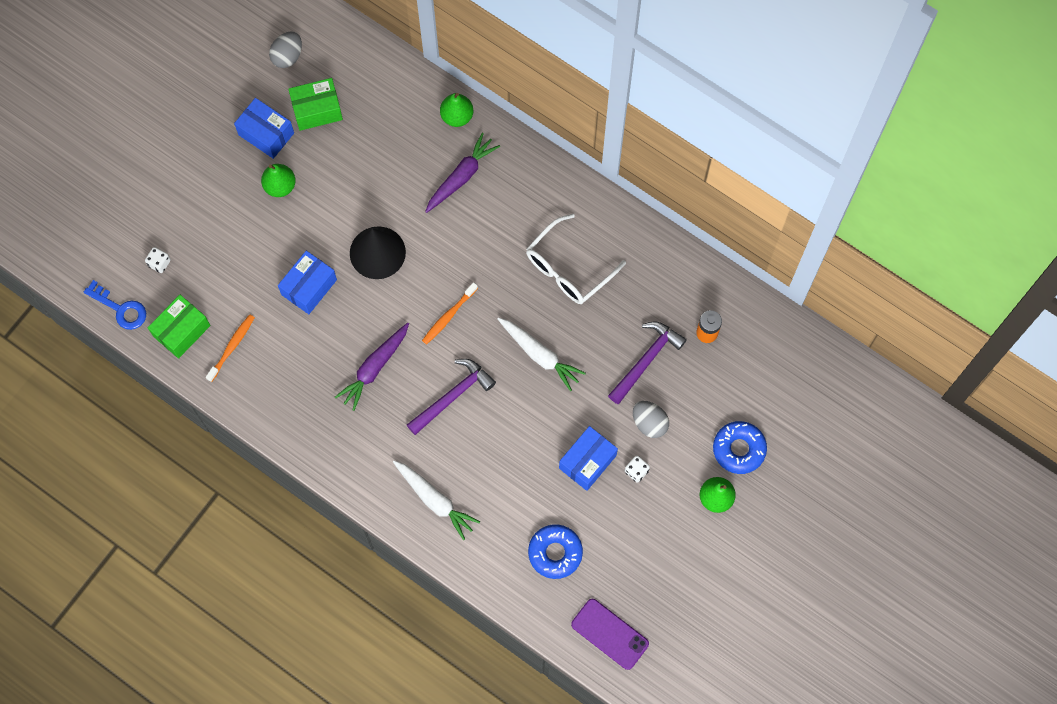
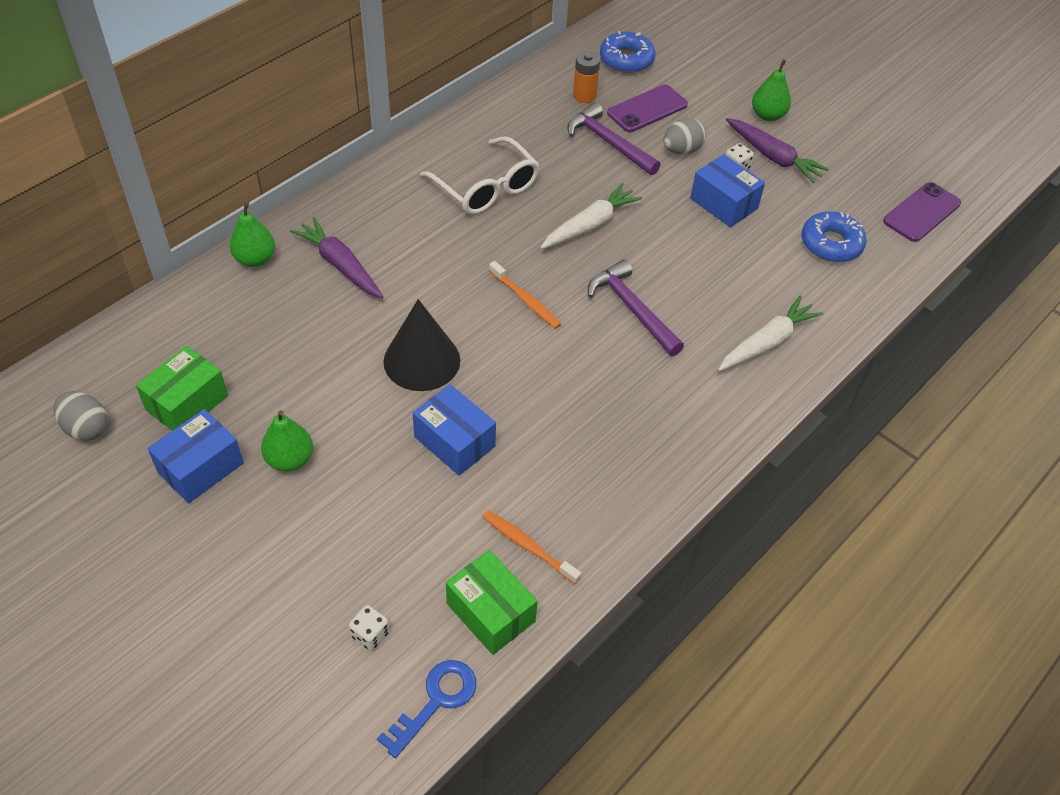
camera: 85 degrees left, 20 degrees down
(317, 110) = (187, 403): green box -> green box turned 45 degrees clockwise
(375, 368) = (584, 382): purple carrot -> purple carrot (773, 157)
(700, 389) = (647, 109): none -> purple phone
(739, 449) = (715, 92): blue donut -> blue donut (626, 59)

